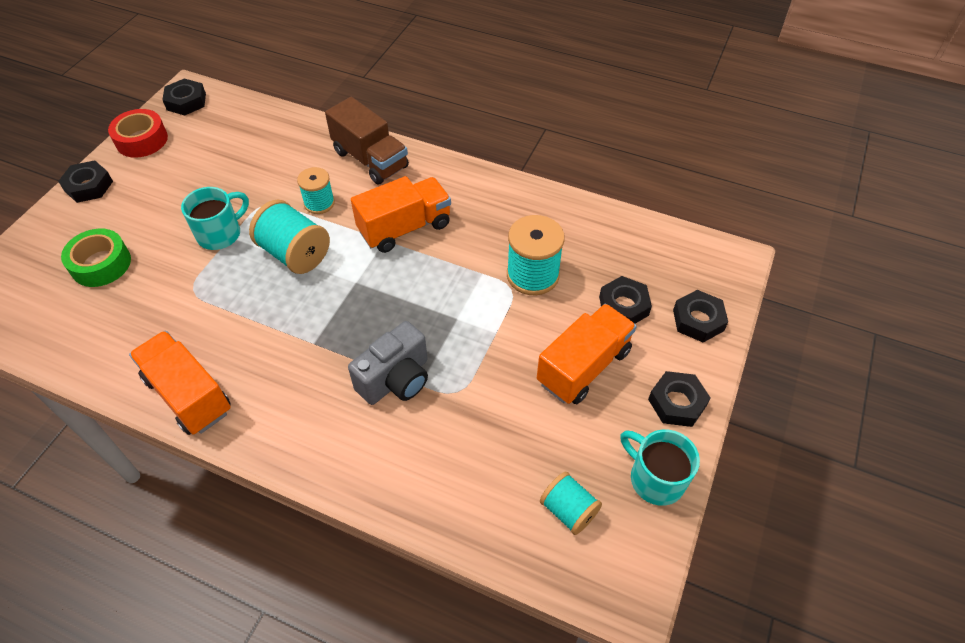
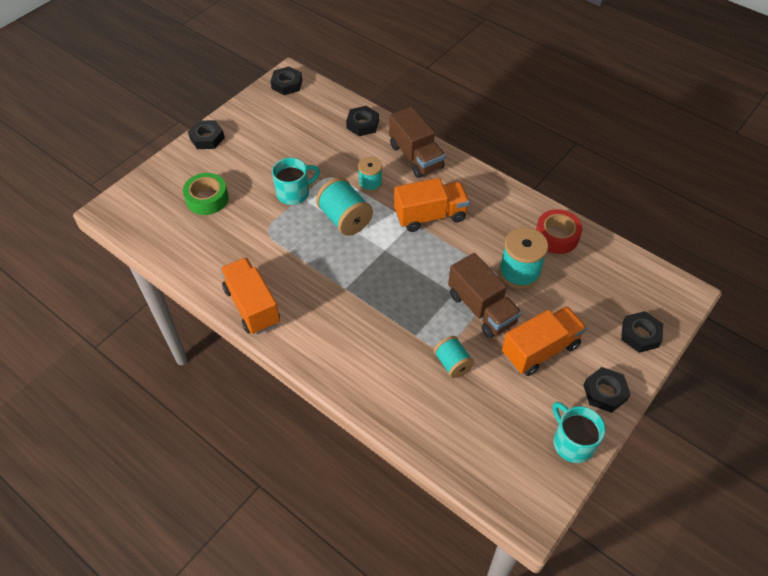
camera: 15 degrees right, 0 degrees up
(142, 140) = (249, 109): red tape -> red tape (556, 236)
(396, 379) = (399, 328): grey camera -> none
(497, 331) = (481, 309): none -> brown truck
(568, 510) = (501, 449): turquoise spool -> turquoise spool (452, 364)
(623, 306) = (584, 311): black nut -> black nut (362, 124)

